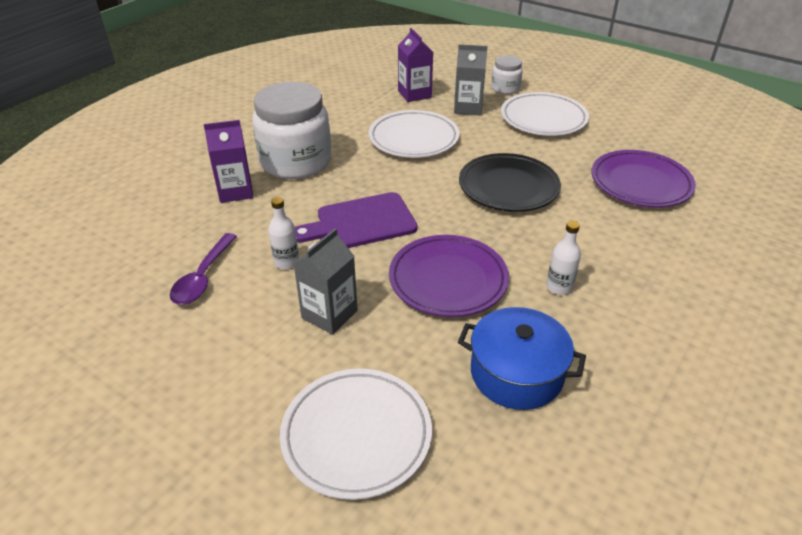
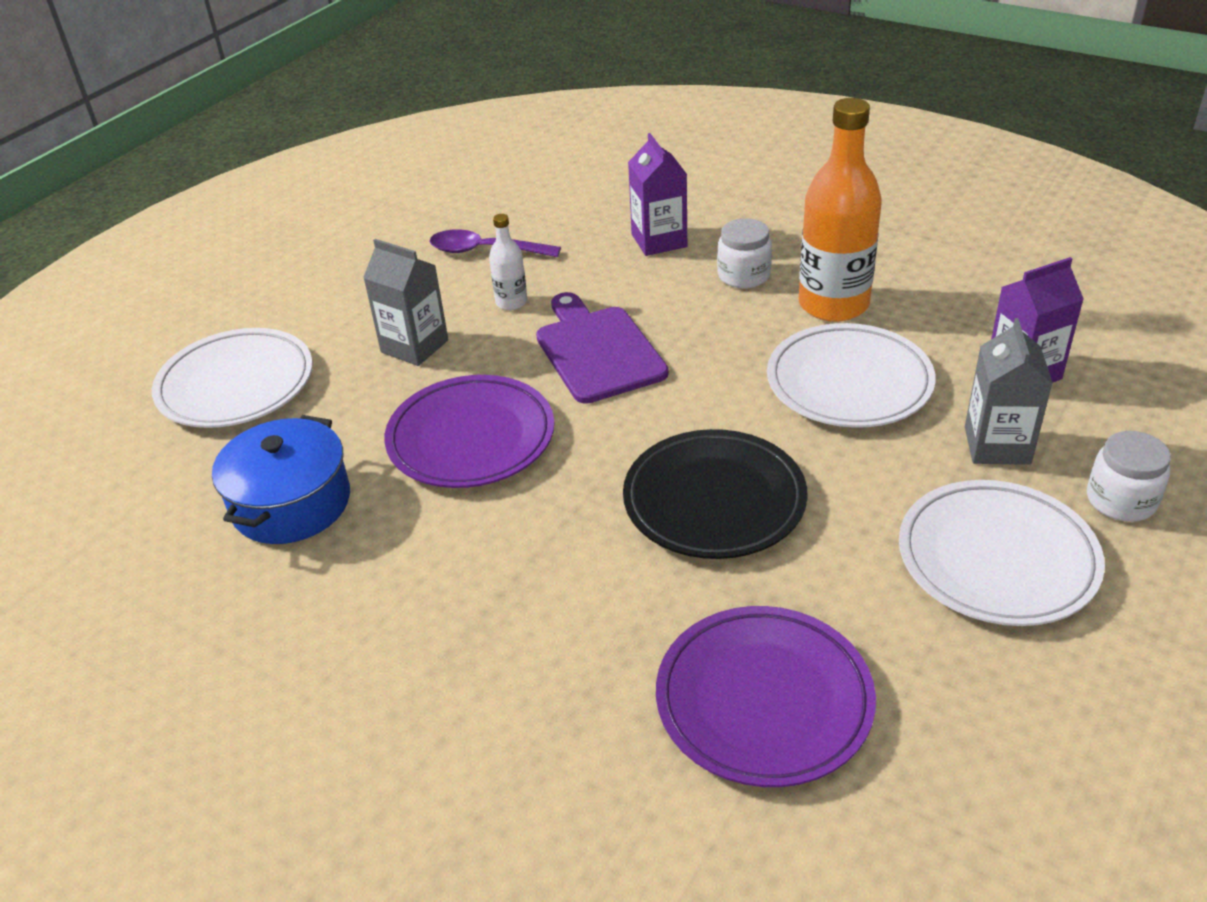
camera: 90 degrees right, 0 degrees up
(296, 162) = (743, 275): white jar -> white jar, size x0.48
(339, 135) = (833, 304): none -> orange bottle
(559, 287) = (448, 552): white bottle -> none

